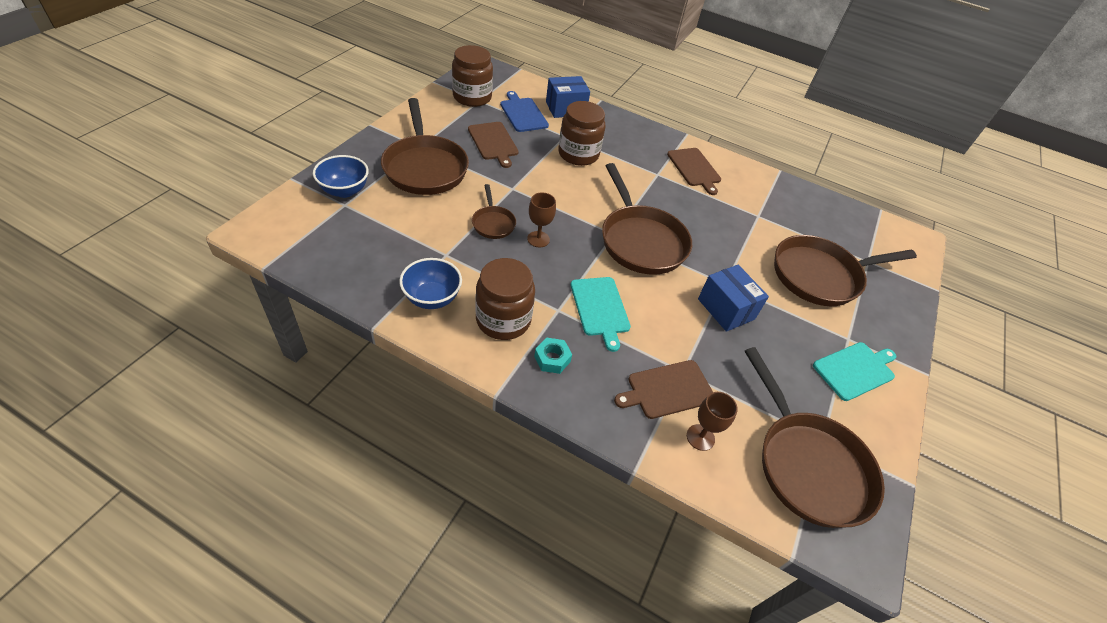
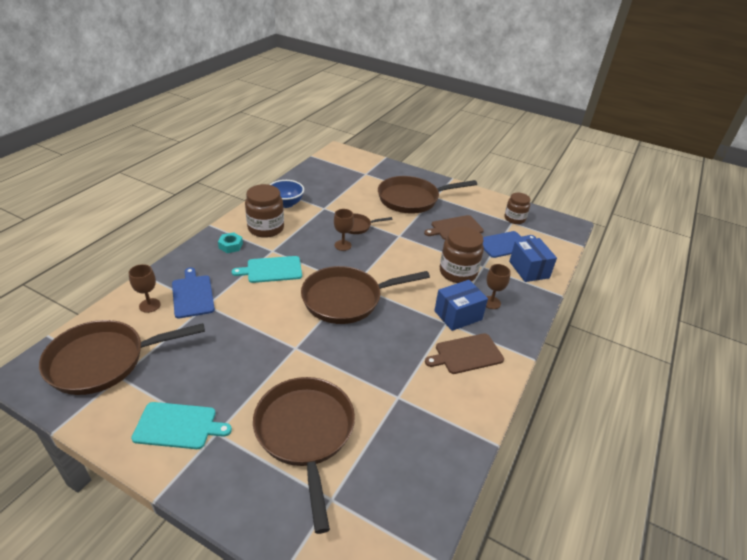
camera: 95 degrees right, 10 degrees down
(344, 190) = (379, 173): blue bowl -> none
(472, 97) = (514, 219): brown jar -> brown jar, size x0.65
(621, 142) = (491, 302): none -> brown goblet
(667, 389) = (193, 295): brown cutting board -> blue cutting board
(726, 309) = (265, 342): blue box -> blue box (458, 315)
(855, 370) = (178, 426): turquoise cutting board -> turquoise cutting board turned 60 degrees counterclockwise

